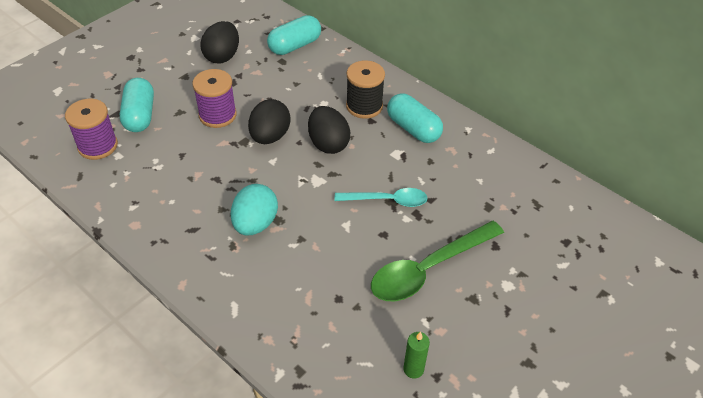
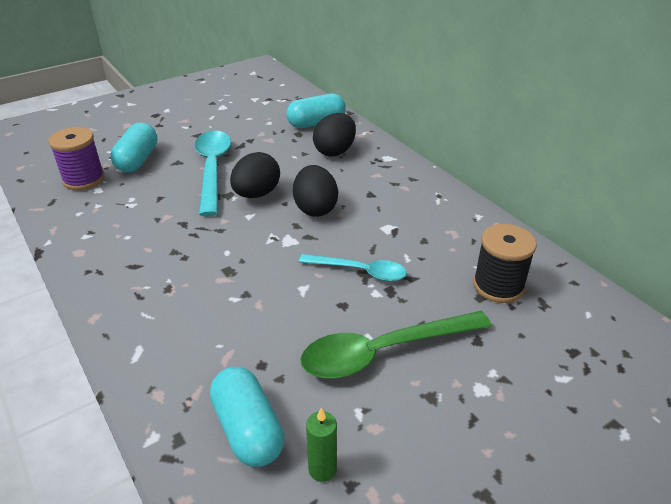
camera: 15 degrees right, 10 degrees down
(217, 115) = (212, 169): purple spool -> turquoise spoon
(222, 56) = (241, 123): black egg -> black egg (335, 151)
(255, 223) = (202, 271): turquoise egg -> none
(364, 106) = (367, 181): black spool -> black spool (498, 286)
(413, 129) = (414, 207): turquoise capsule -> turquoise capsule (248, 429)

